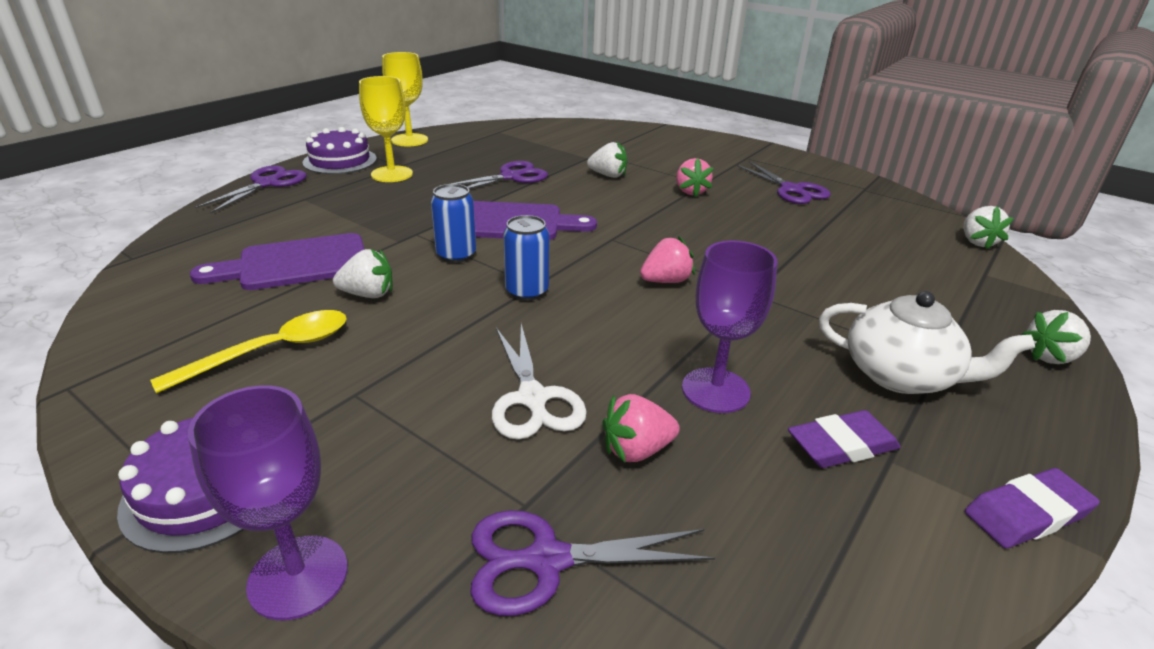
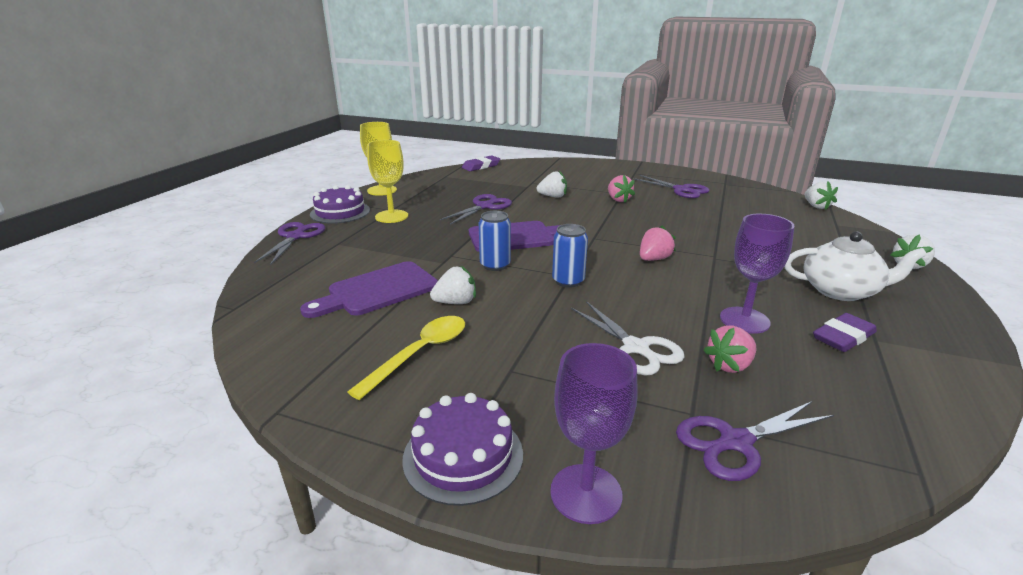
camera: 15 degrees left, 5 degrees down
(1027, 513) = (967, 352): purple eraser -> purple eraser (481, 166)

